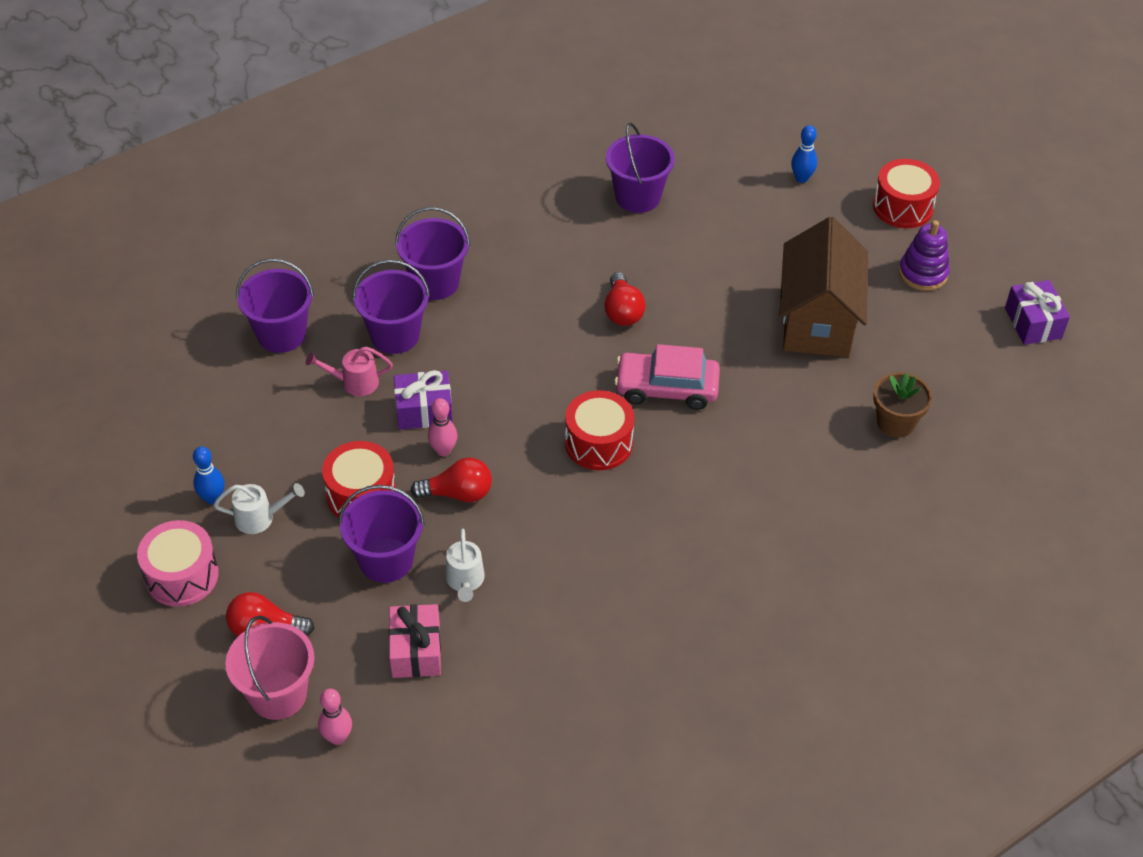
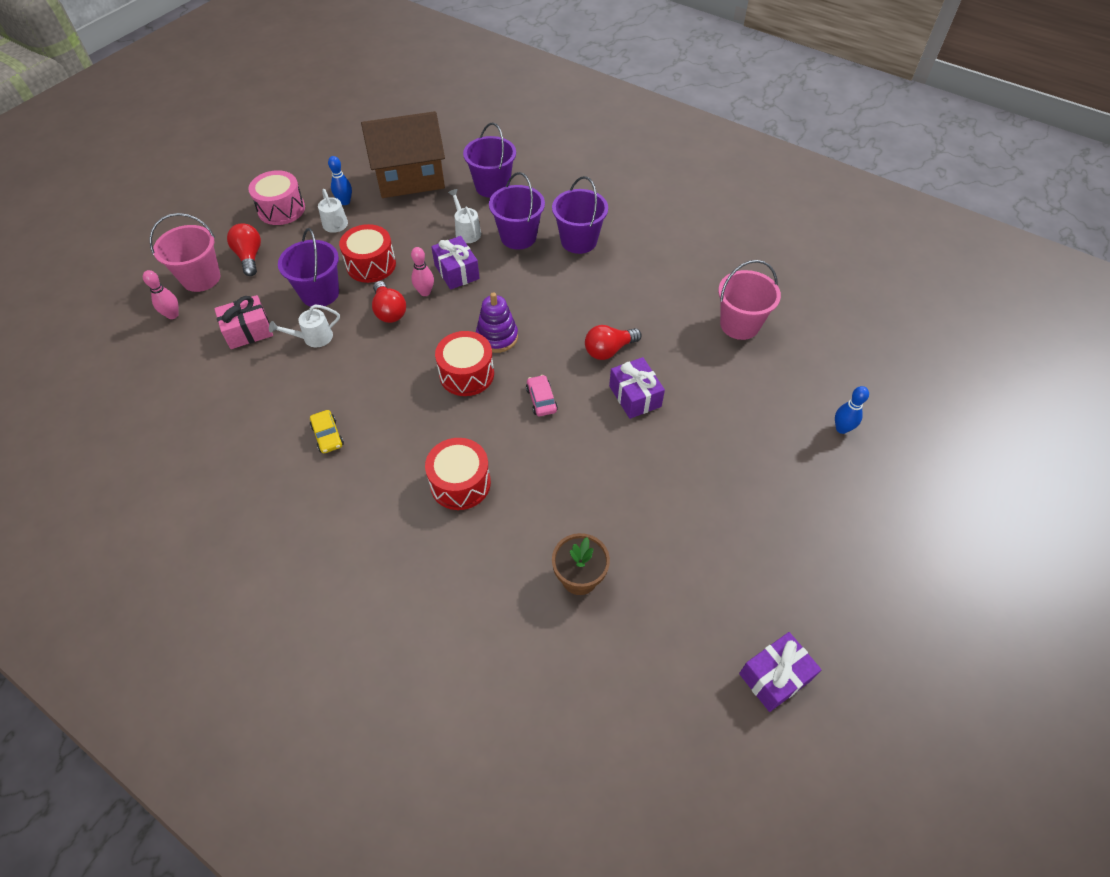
camera: 70 degrees right, 5 degrees up
(354, 383) = (466, 231): pink watering can -> white watering can
(633, 594) = (327, 436): none -> yellow car
(637, 197) = (739, 325): purple bucket -> pink bucket
(666, 388) = (541, 400): pink car -> pink car, size x0.53
(696, 311) = (635, 396): none -> purple gift
(817, 321) = (671, 485): brown house -> brown house (410, 179)
(903, 207) = (861, 518): red drum -> red drum (460, 483)
(923, 273) = (782, 557): purple stacking toy -> purple stacking toy (497, 337)

